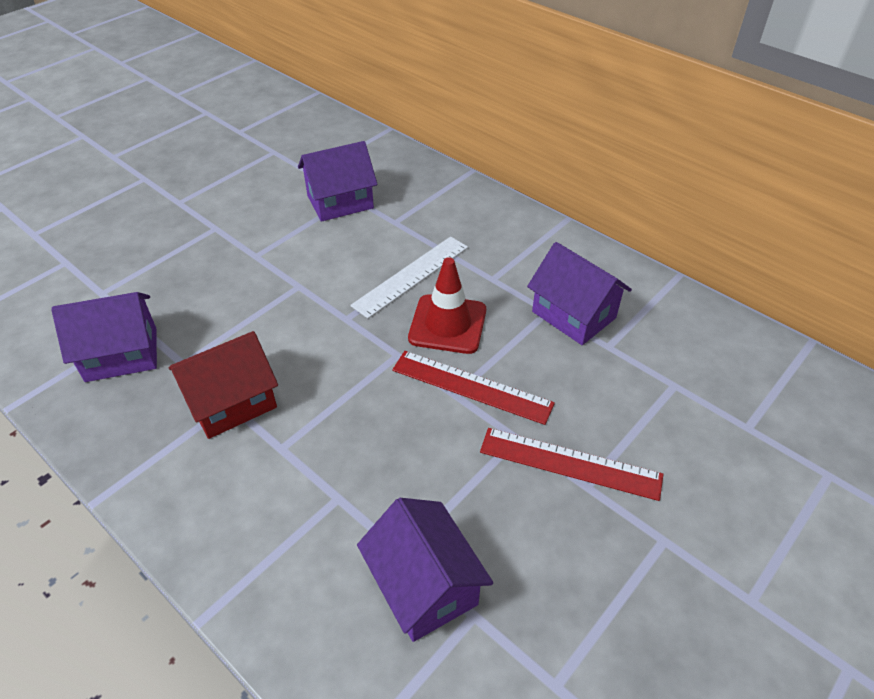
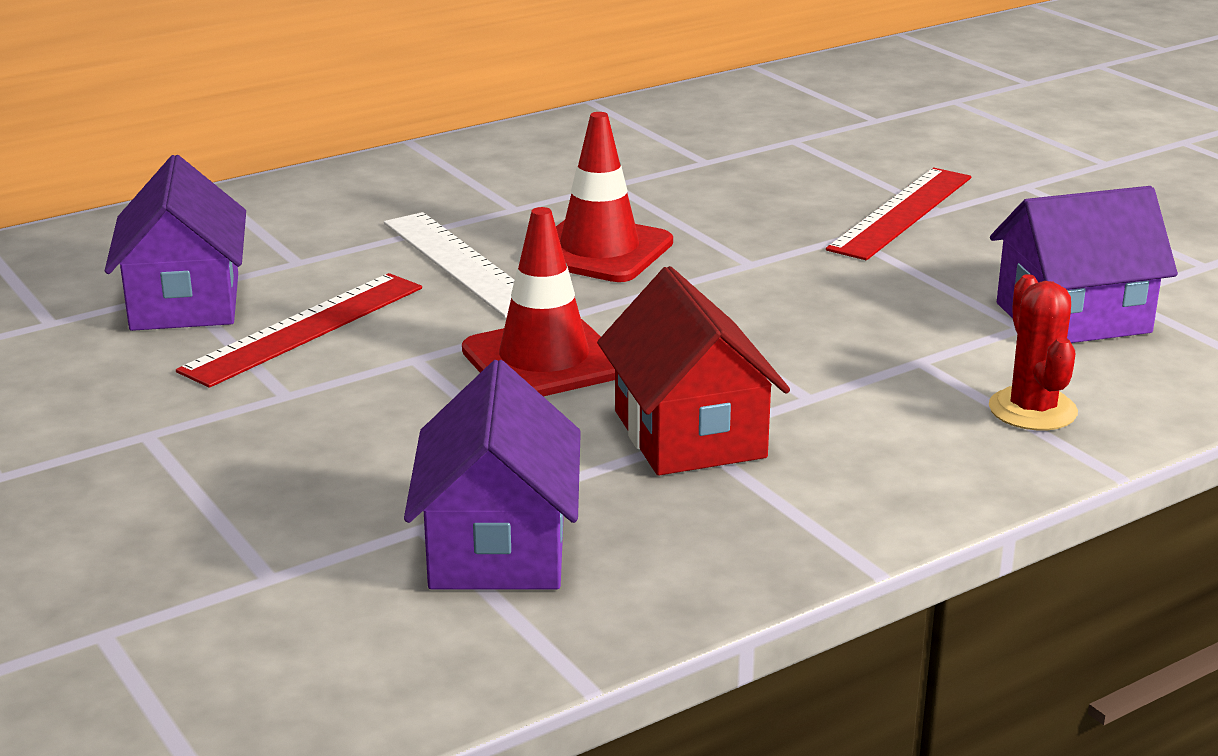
camera: 75 degrees left, 20 degrees down
(280, 566) = (1032, 410): none -> red cactus
(305, 331) = (544, 360): none -> red traffic cone
(471, 386) = (741, 250): red ruler -> red ruler (304, 328)
(573, 315) = (631, 170): purple house -> none

